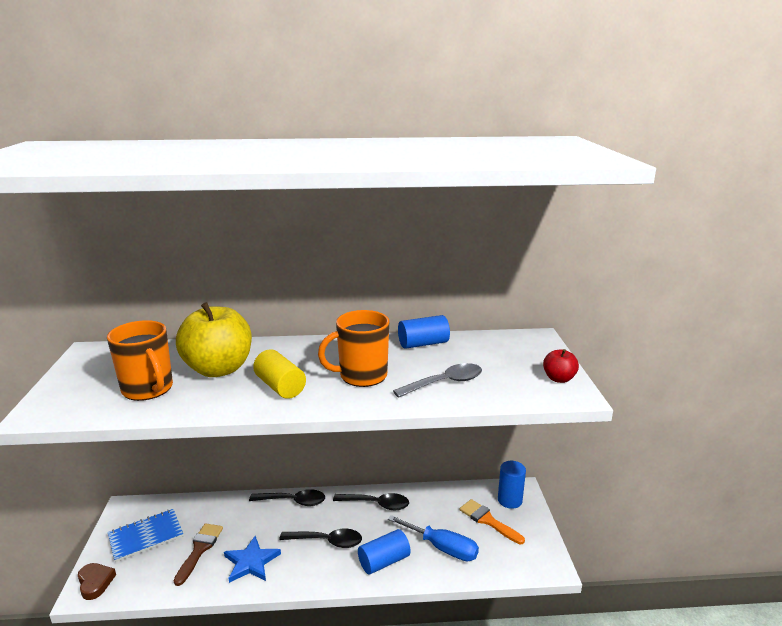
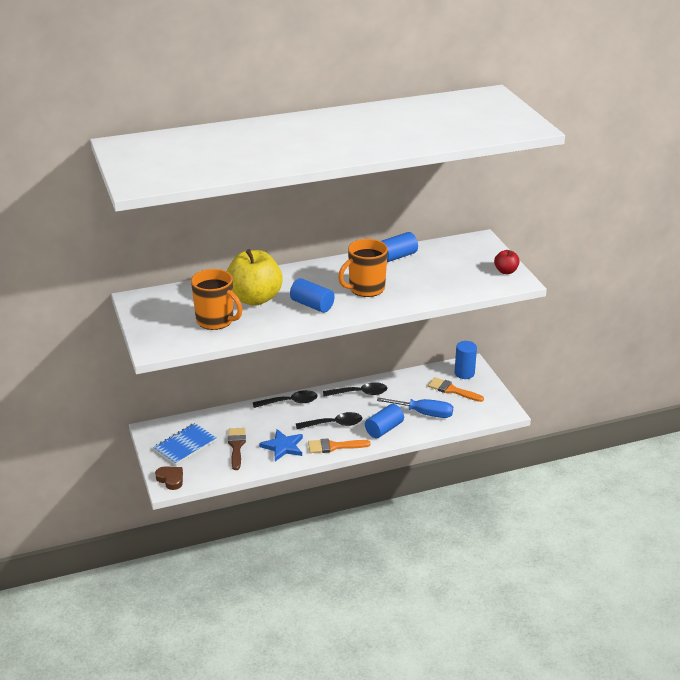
camera: 15 degrees left, 10 degrees up
(280, 387) = (312, 305): yellow cylinder -> blue cylinder
(311, 575) = (334, 446): none -> orange brush
(445, 383) = (428, 285): grey spoon -> none

